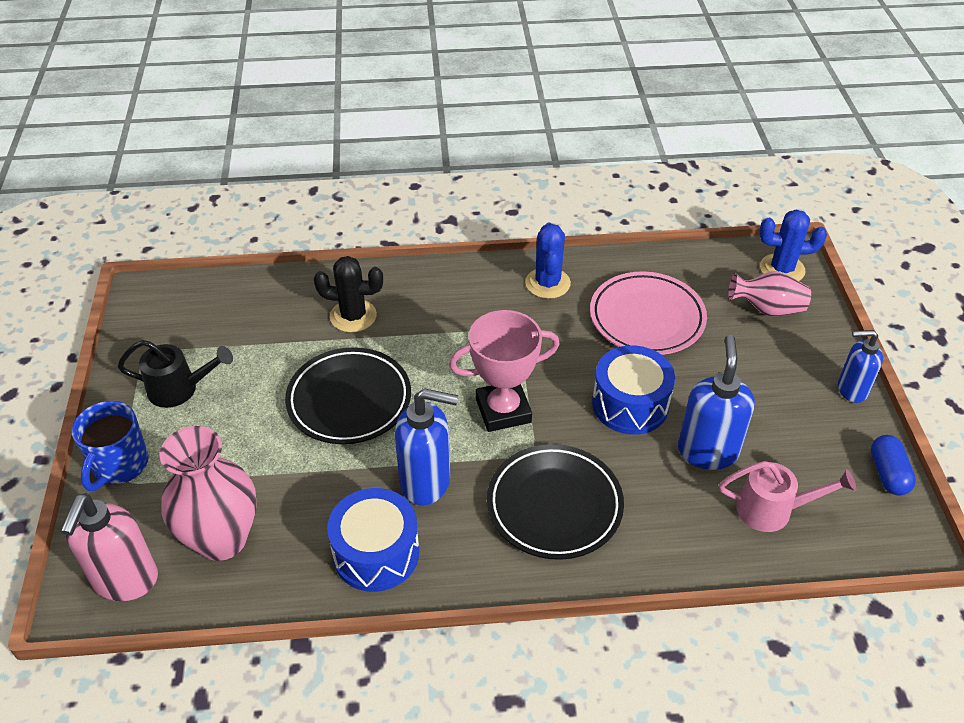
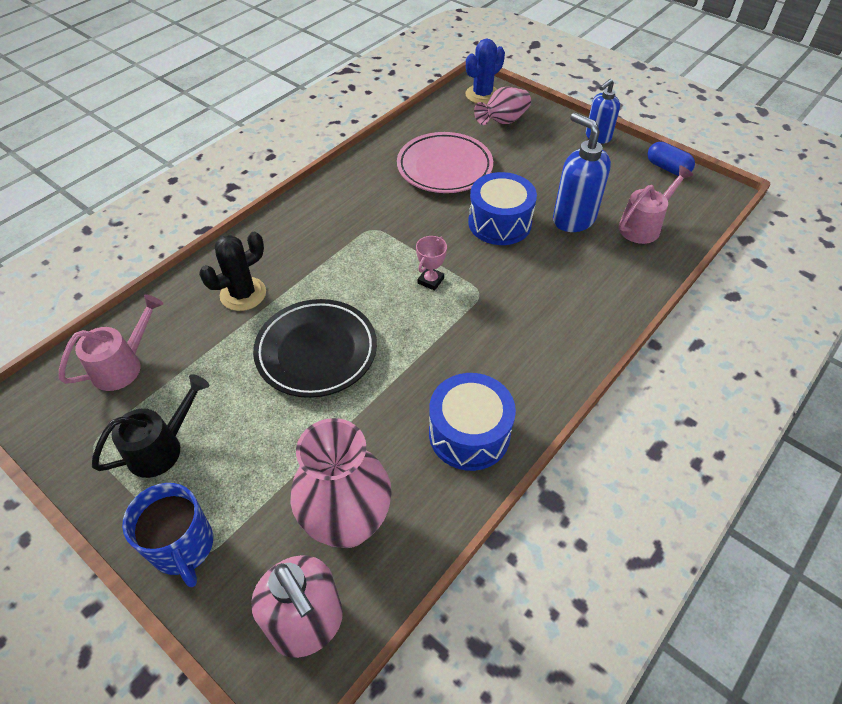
camera: 45 degrees left, 5 degrees up
(221, 312) = (123, 365): none -> pink watering can
(426, 482) = (441, 362): blue soap dispenser -> none
(503, 410) = (430, 281): pink trophy -> pink trophy, size x0.49
(547, 283) = (356, 185): blue cactus -> none
(554, 505) = (535, 313): black plate -> none

